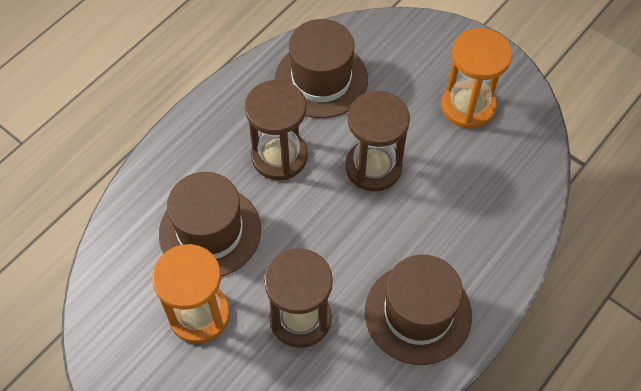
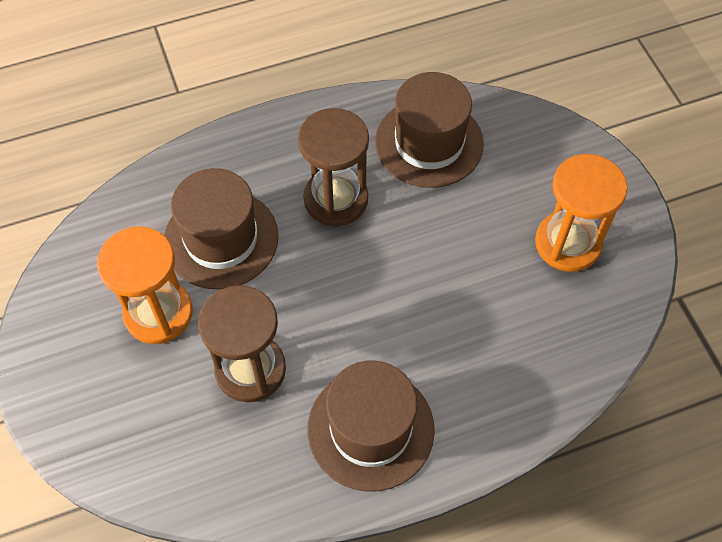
camera: 30 degrees right, 0 degrees up
(373, 167) = (424, 257): brown hourglass -> none

